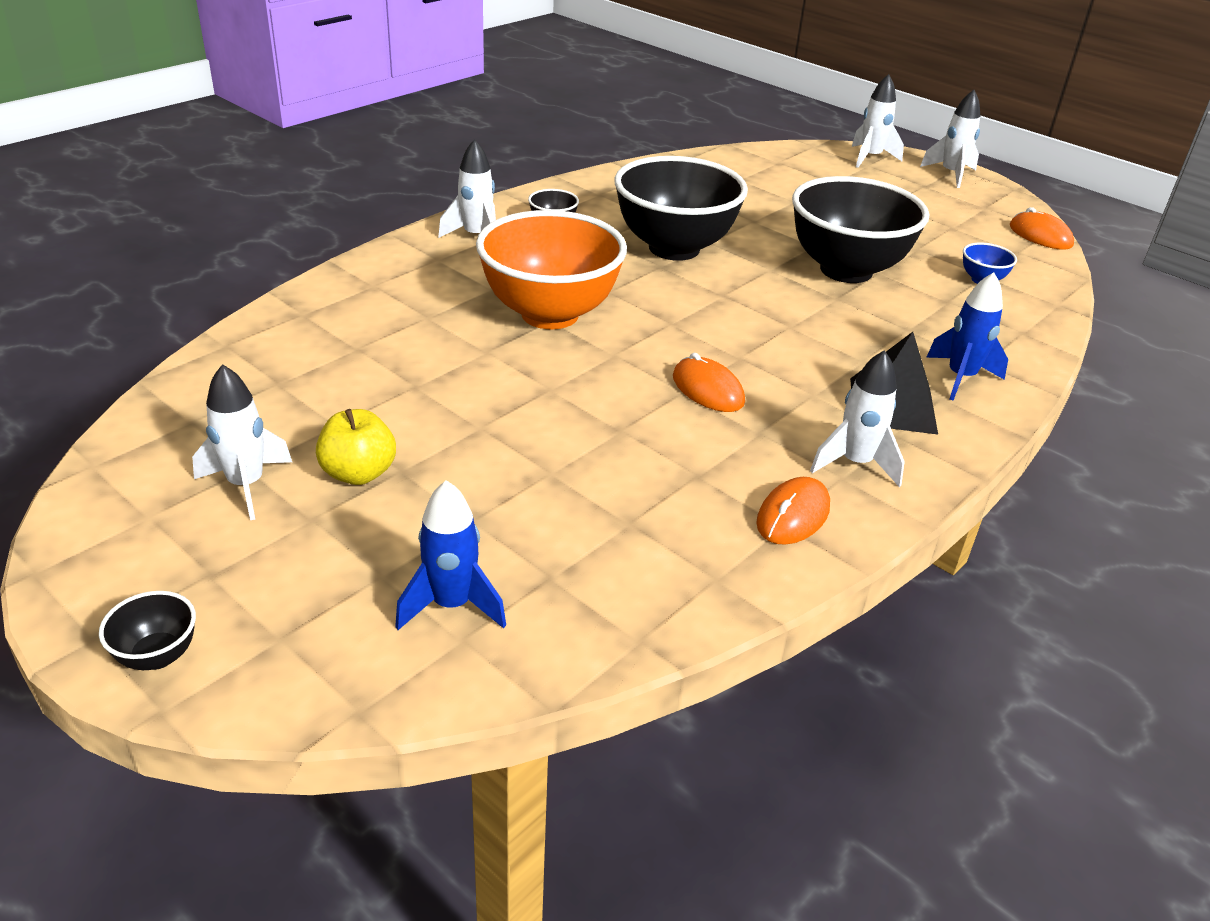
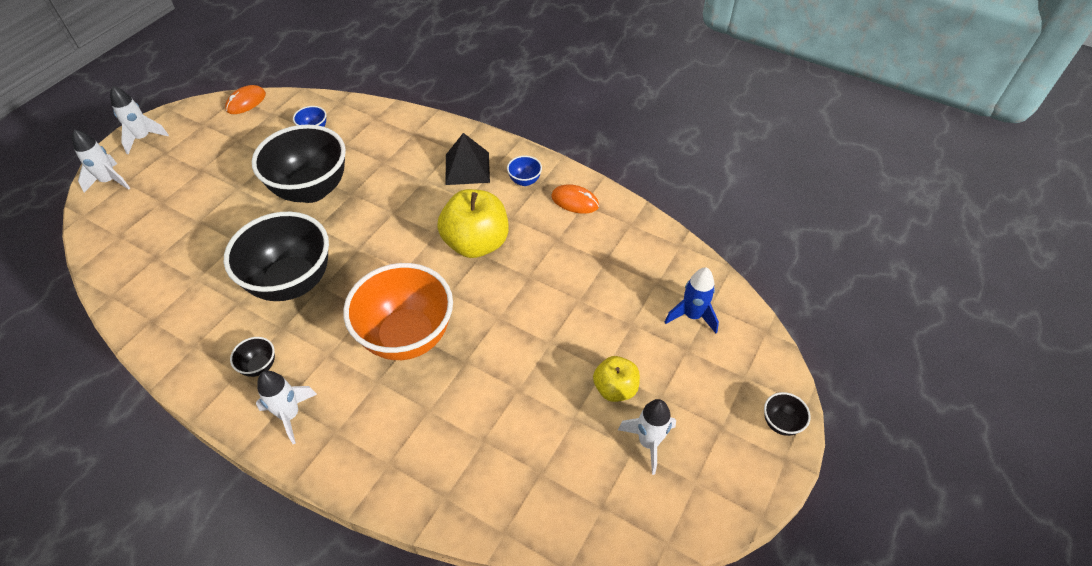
camera: 100 degrees left, 15 degrees up
(707, 390) = (476, 243): orange mouse -> yellow apple
(855, 463) = (524, 181): white rocket -> blue bowl
(960, 378) = (431, 142): blue rocket -> none

